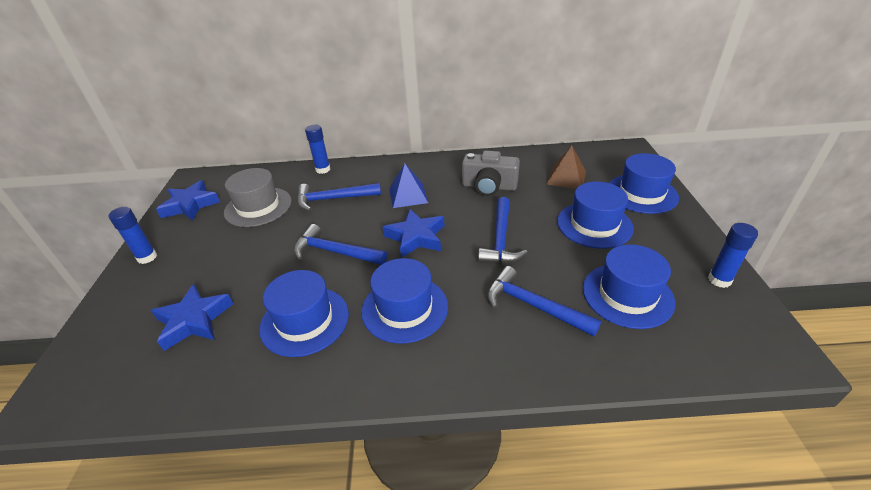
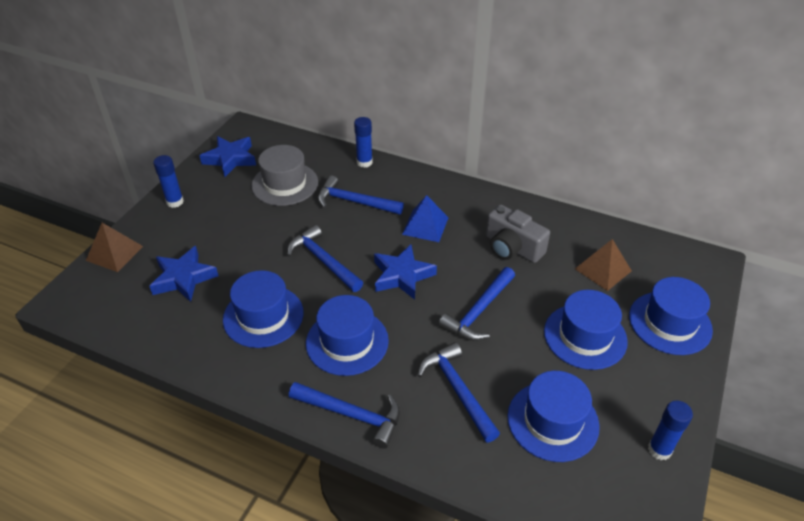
camera: 25 degrees right, 5 degrees up
(94, 328) = (114, 253): none -> brown pyramid
(456, 371) = (351, 415): none -> blue hammer

